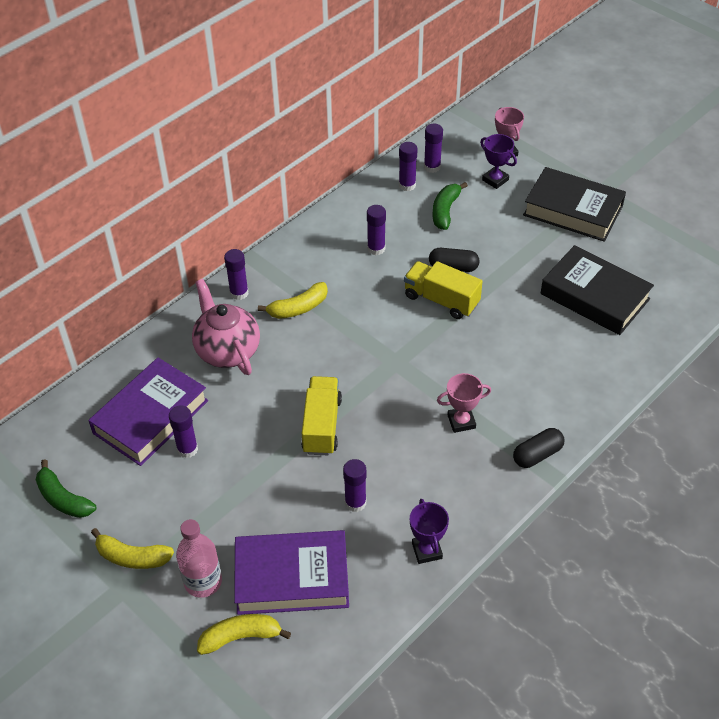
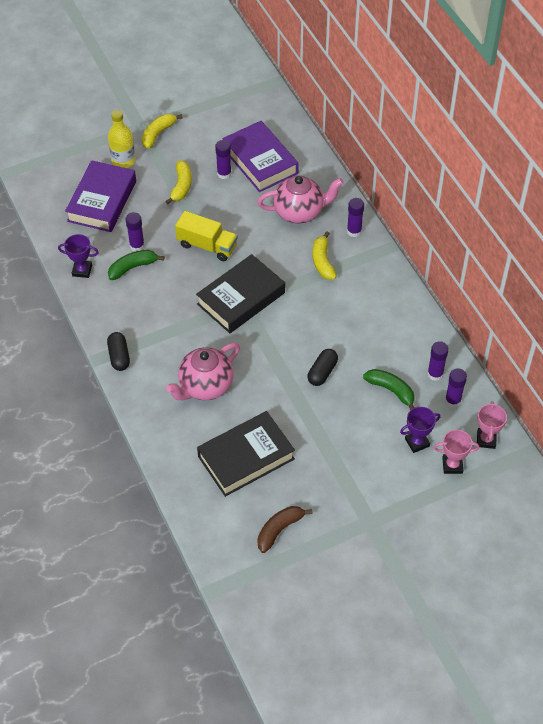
camera: 110 degrees right, 5 degrees up
(63, 499) = (217, 111): green banana -> green banana (133, 267)
(203, 581) = (123, 161): pink bottle -> yellow bottle
(241, 637) = (78, 170): yellow banana -> yellow banana (181, 186)
(376, 248) = (365, 328): purple glue stick -> none
(441, 300) = (290, 352): yellow truck -> none
(461, 421) = (170, 323): pink trophy -> pink trophy (486, 440)
(529, 358) = (205, 386): none -> pink teapot
(573, 210) = (353, 486): black book -> black book (241, 298)
(655, 248) = (279, 530): none -> brown banana

